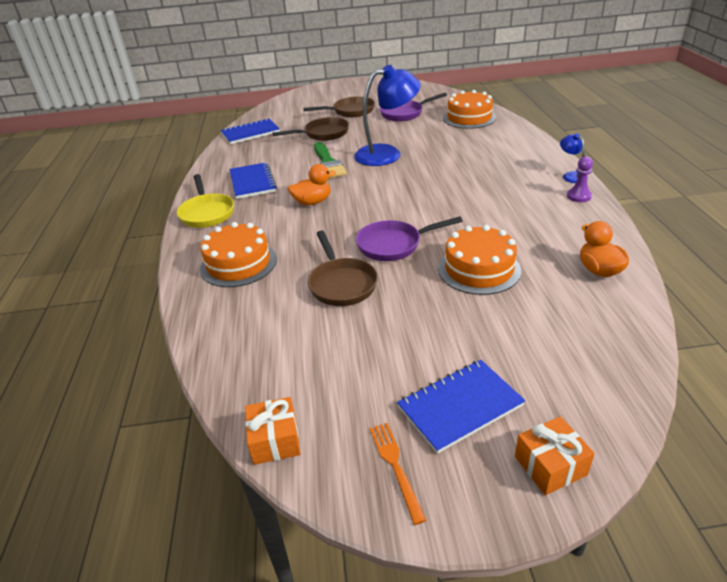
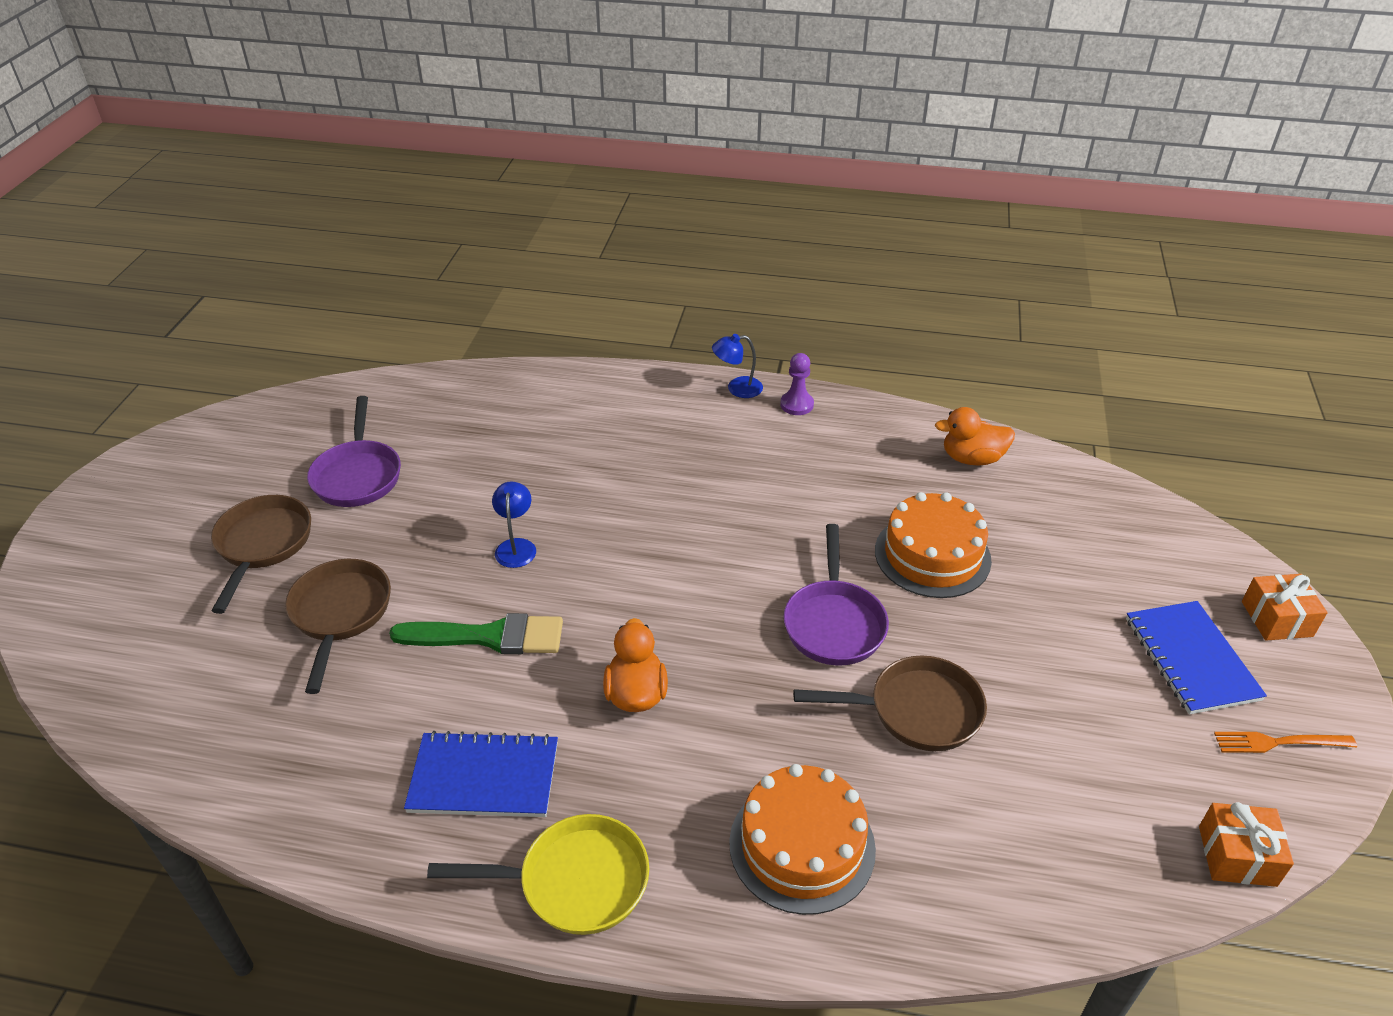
camera: 75 degrees left, 5 degrees up
(250, 133) = (206, 743): blue notebook -> none
(387, 154) = (516, 546): blue lamp -> blue lamp, size x0.45
(469, 118) = (458, 408): orange cake -> none

